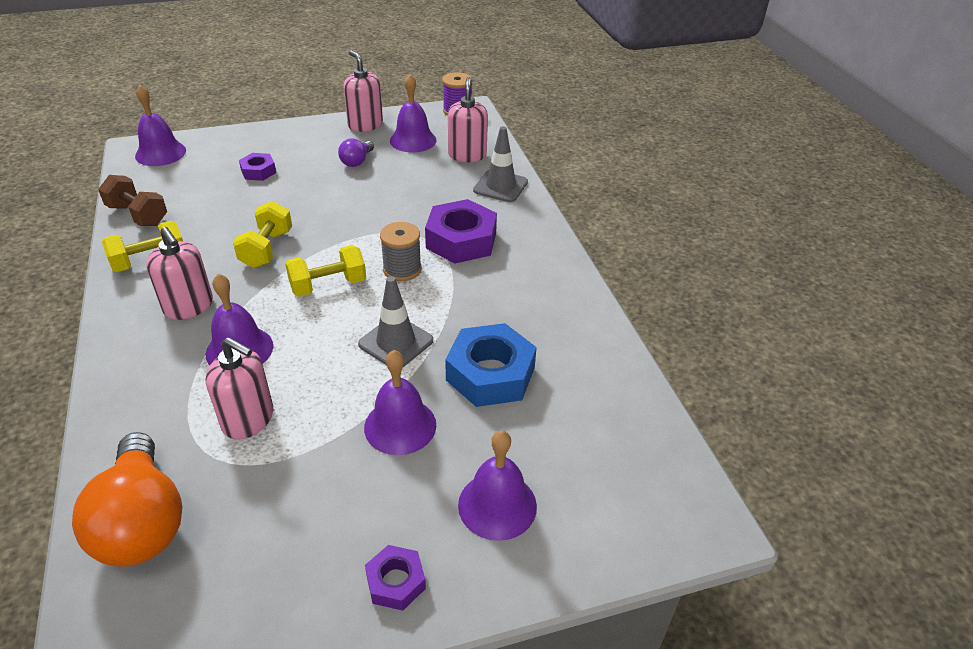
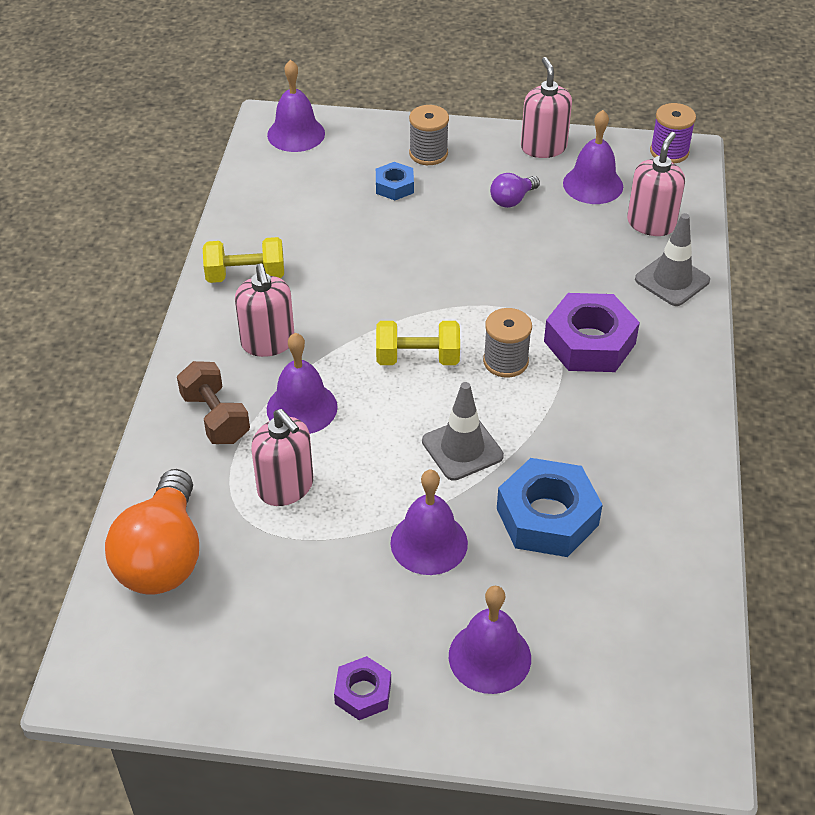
camera: 25 degrees right, 5 degrees up
(138, 215) = (249, 213): brown dumbbell -> brown dumbbell (215, 418)
(258, 171) = (394, 186): purple nut -> blue nut
(267, 249) = (369, 294): yellow dumbbell -> none
(277, 145) = (428, 154): none -> grey spool

